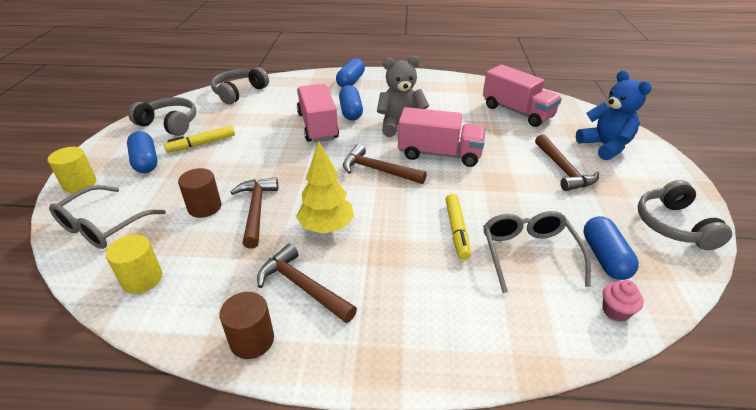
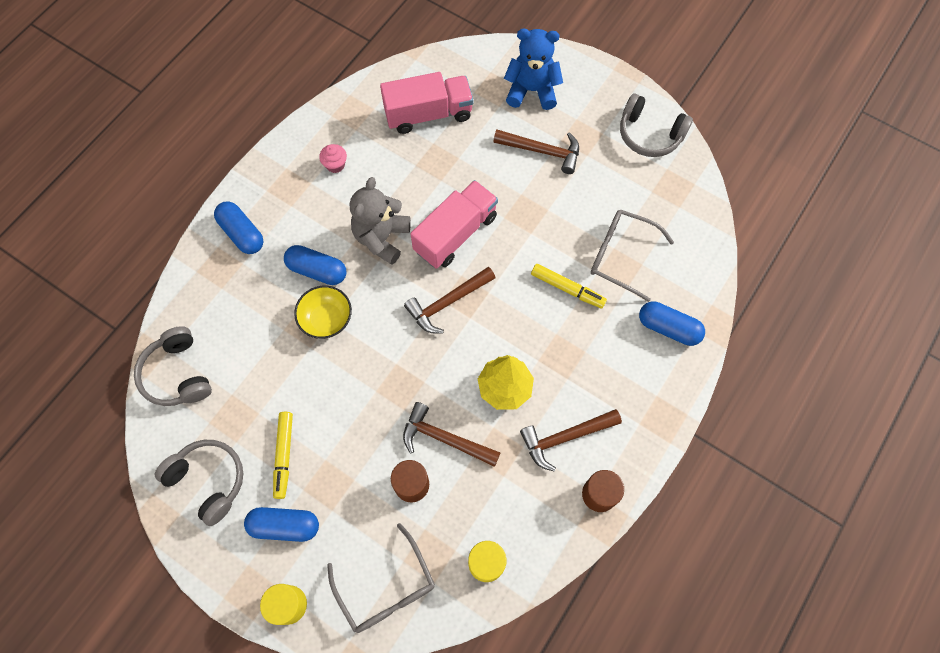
camera: 60 degrees left, 30 degrees up
(169, 124) = (208, 480): grey headphones -> grey headphones turned 75 degrees clockwise
(318, 126) = (326, 319): pink truck -> yellow bowl
(604, 258) = (653, 209): blue capsule -> blue capsule (668, 328)
(615, 311) = (698, 243): pink cupcake -> pink cupcake (335, 165)

